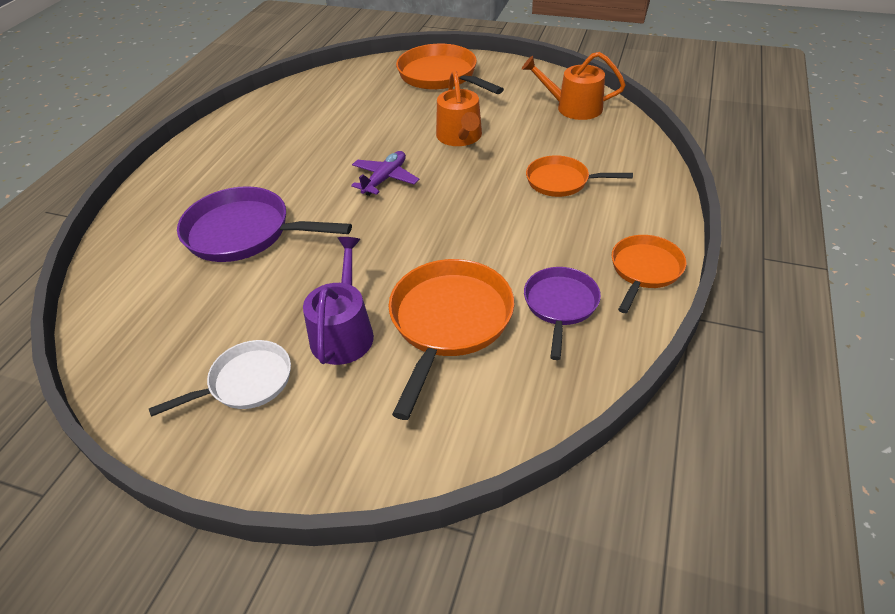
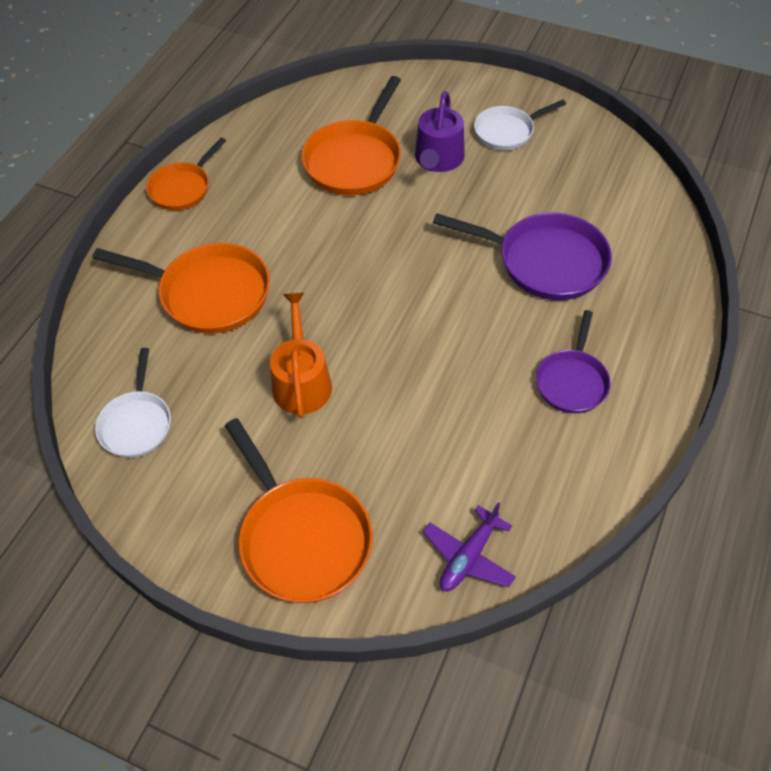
camera: 175 degrees left, 10 degrees up
(385, 179) = (400, 319): purple plane -> purple plane (469, 556)
(560, 305) = (264, 165): purple pan -> purple pan (572, 381)
(561, 181) = (208, 293): orange pan -> orange pan, size x1.62
(573, 107) = (137, 423): orange watering can -> white pan

